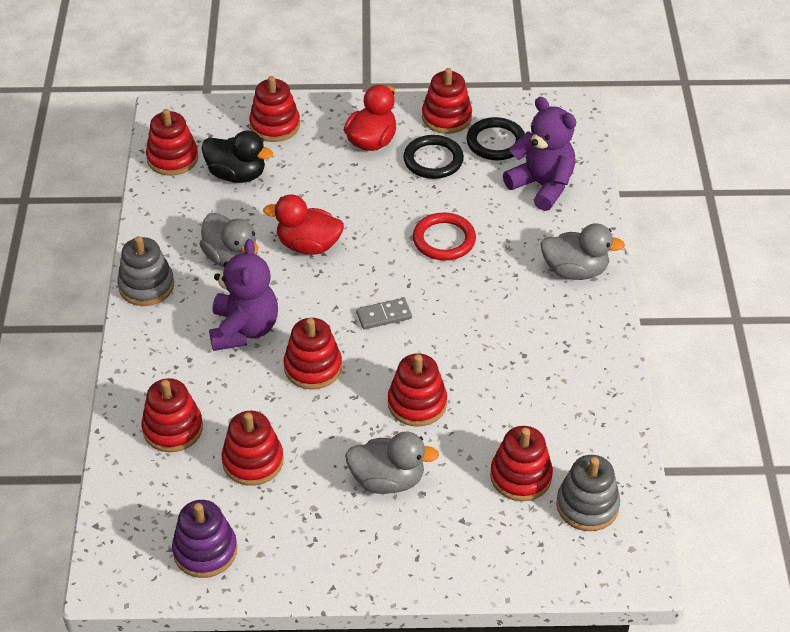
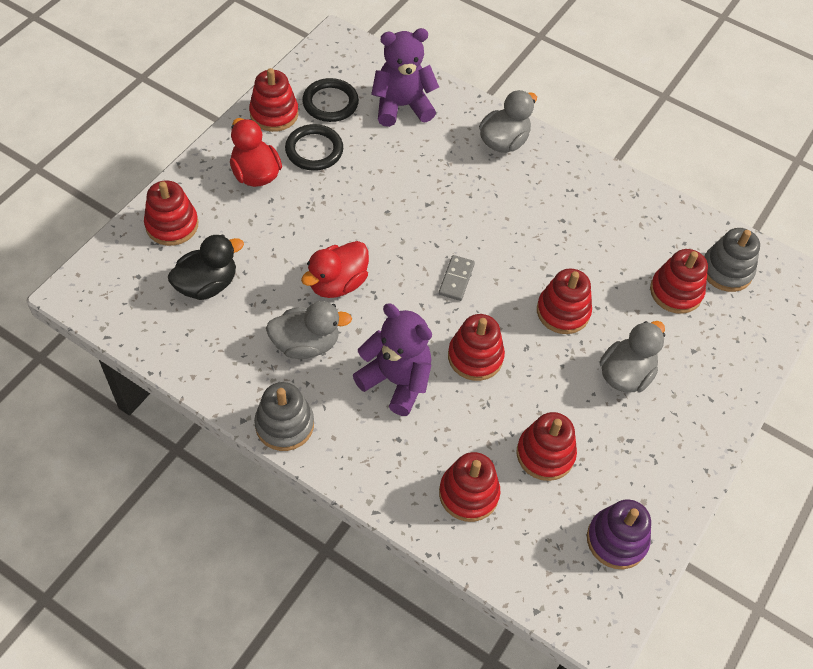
camera: 60 degrees left, 10 degrees up
(172, 158) = (140, 319): red stacking toy -> none
(444, 240) = (407, 195): red ring -> none

